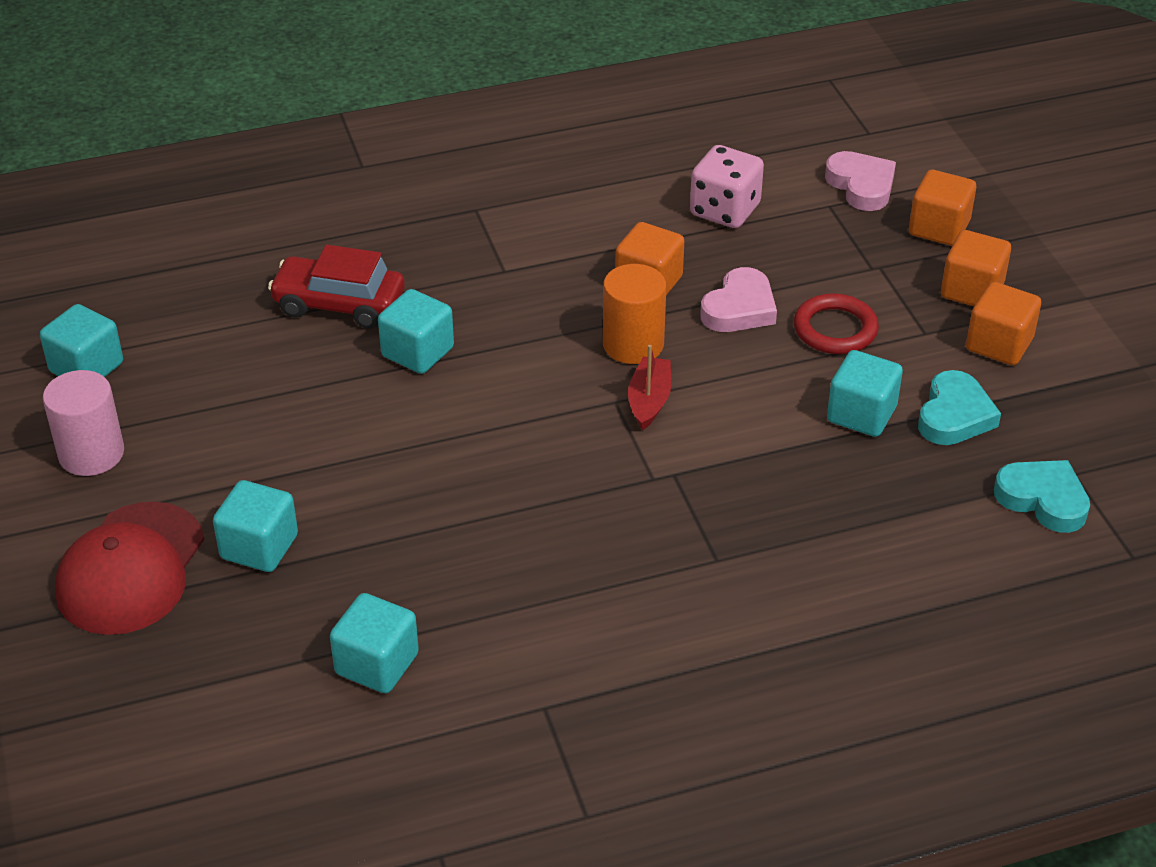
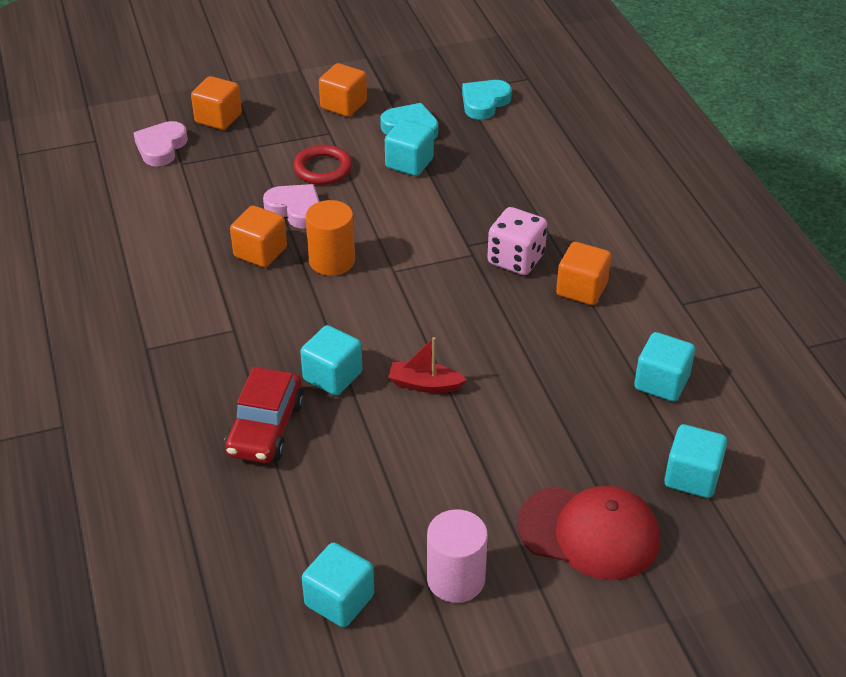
camera: 90 degrees left, 0 degrees up
(259, 547) = (557, 455): turquoise cube -> turquoise cube (692, 477)
(649, 400) = (394, 254): red boat -> red boat (424, 384)
(724, 210) = (177, 212): pink dice -> pink dice (516, 259)
(861, 185) = (161, 147): pink heart -> pink heart turned 45 degrees counterclockwise
(972, 290) = (288, 111): orange cube -> orange cube (581, 289)

